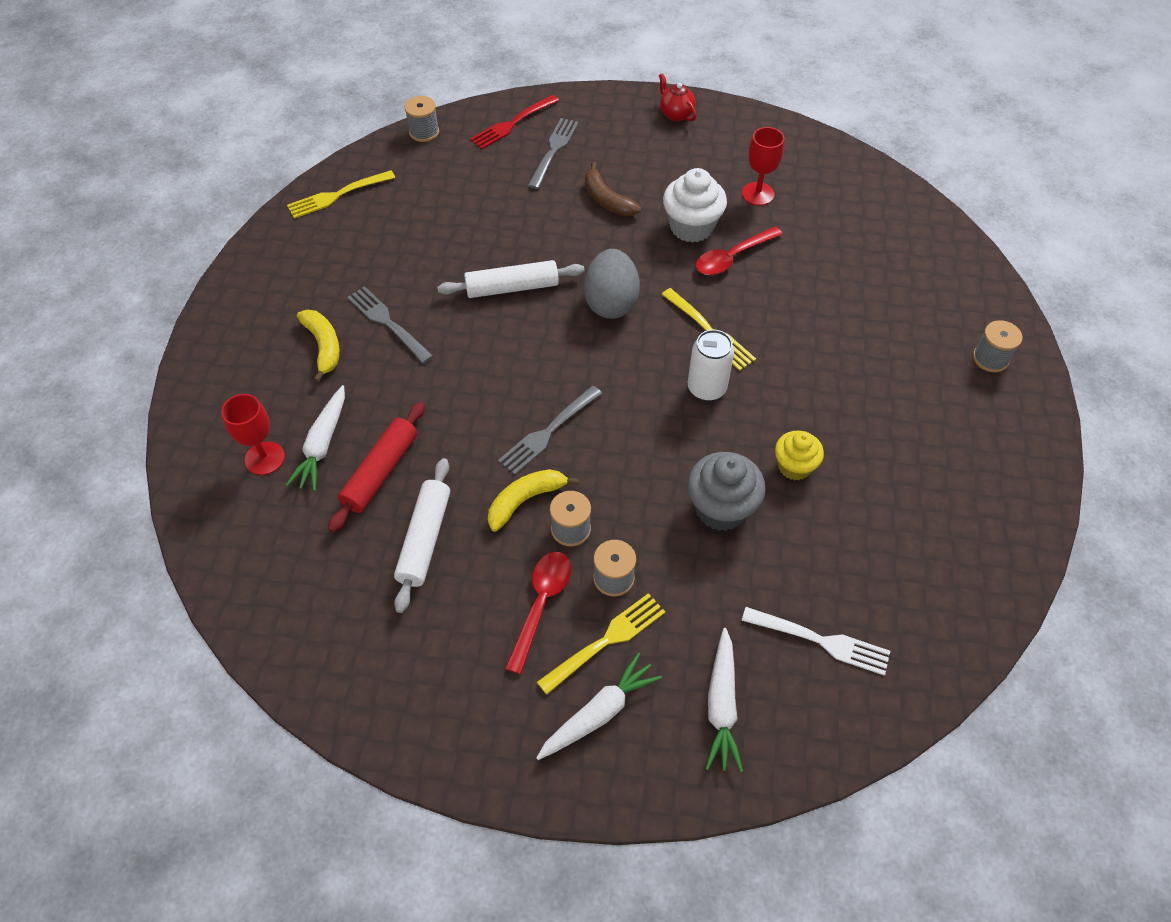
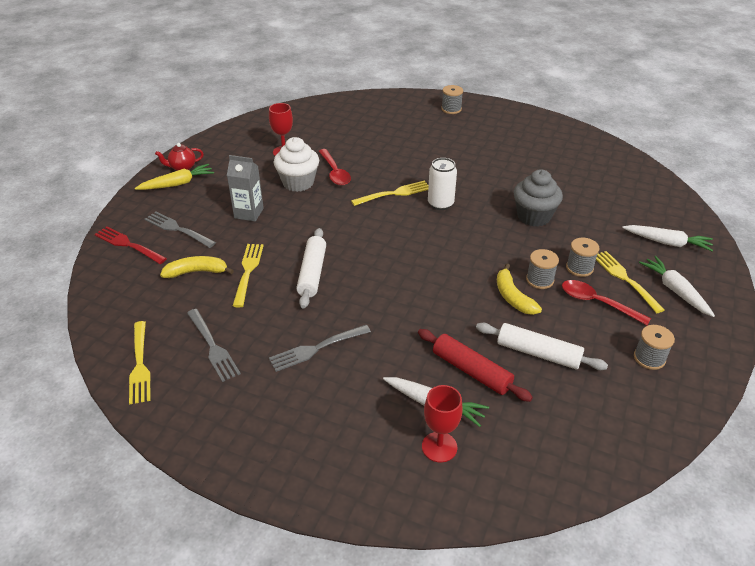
camera: 75 degrees left, 15 degrees down
(324, 347) = (326, 393): yellow banana -> yellow banana (197, 272)
(424, 132) = (98, 297): grey spool -> grey spool (649, 358)
(497, 231) = (248, 272): none -> yellow fork
(513, 123) = (129, 245): red fork -> red fork turned 150 degrees clockwise
(549, 431) = (456, 276): grey fork -> grey fork (212, 346)
(607, 200) = (249, 213): brown banana -> grey carton
(611, 302) = (350, 229): grey egg -> none
(640, 121) = (177, 184): none -> yellow carrot
(794, 466) = (508, 185): yellow cupcake -> none
(820, 641) = (626, 201): white fork -> none

